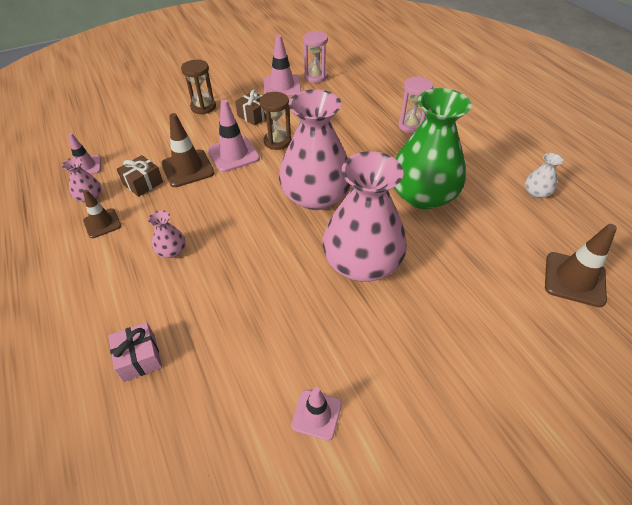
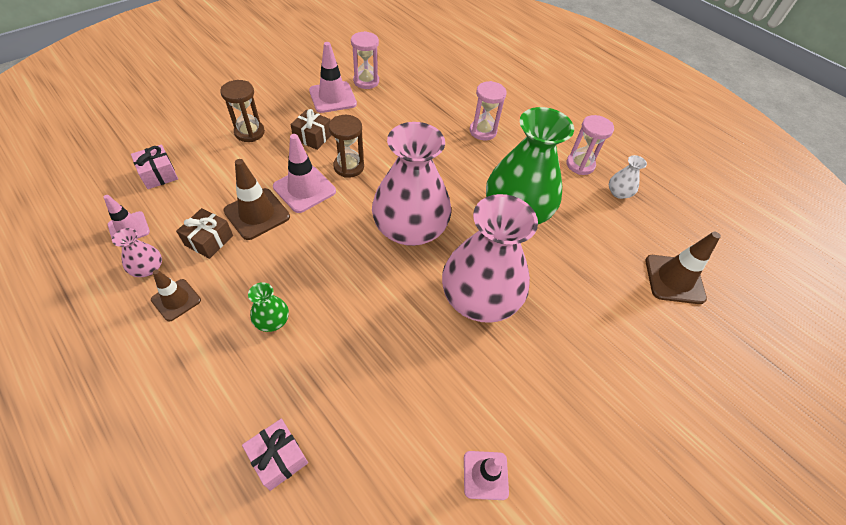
camera: 20 degrees left, 5 degrees up
(122, 130) = (159, 174): none -> pink gift
(171, 251) = (272, 320): pink vase -> green vase
(502, 164) = (580, 165): none -> pink hourglass

